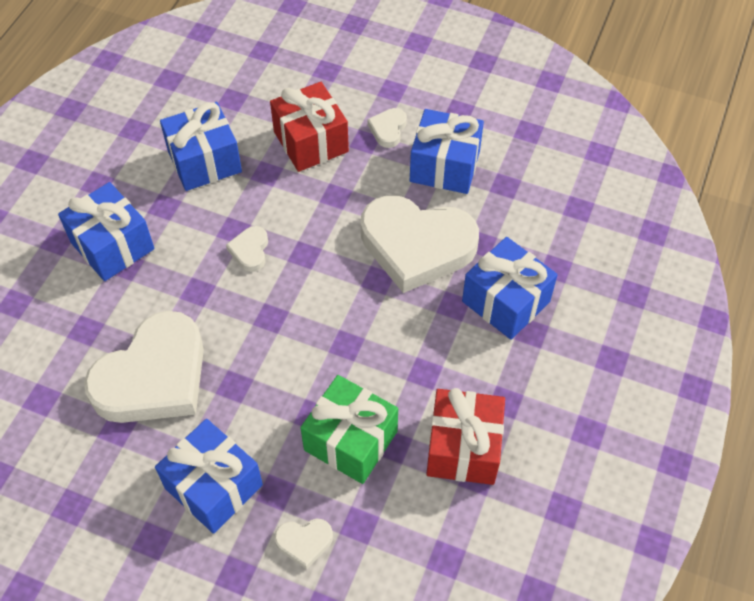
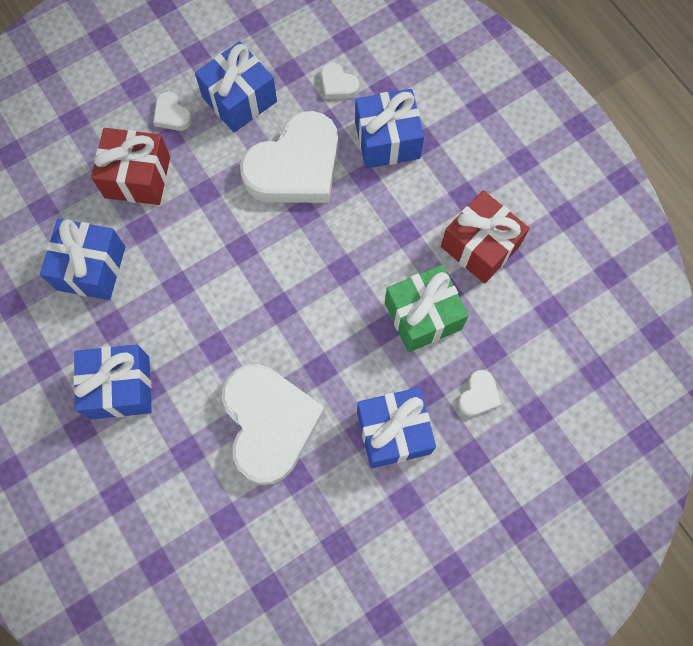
camera: 55 degrees left, 15 degrees up
(250, 251) = (207, 286): white heart -> white heart (338, 84)

